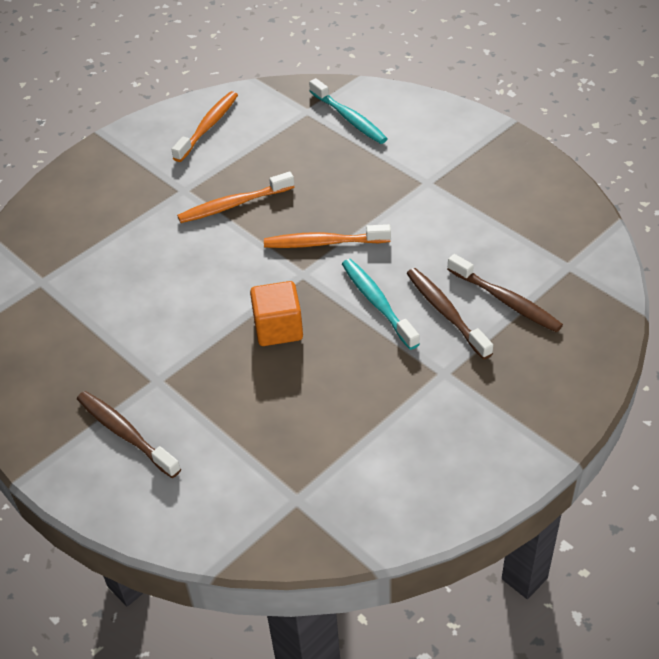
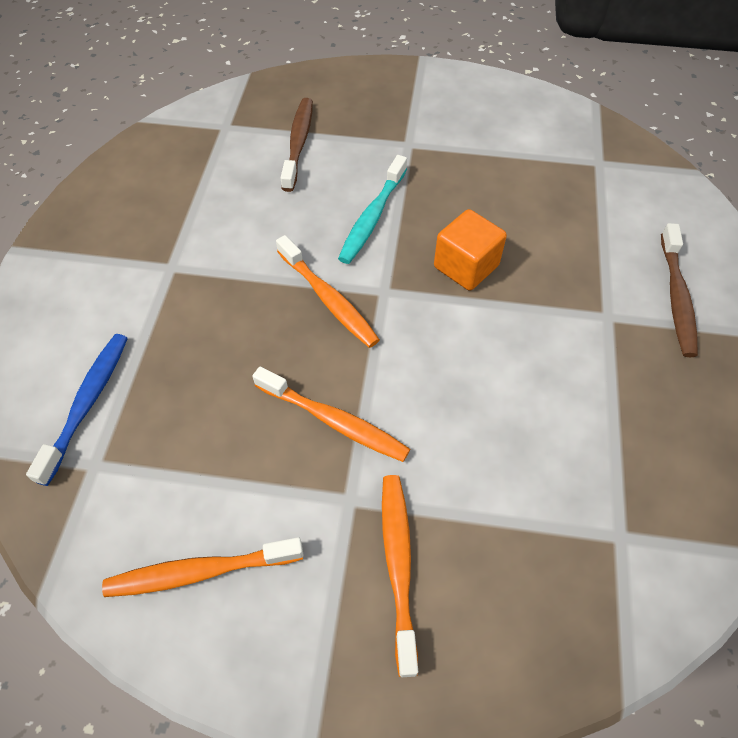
camera: 130 degrees left, 10 degrees up
(131, 191) = (398, 565): none -> orange toothbrush
(349, 118) = (87, 403): turquoise toothbrush -> blue toothbrush
(446, 312) = (344, 171): brown toothbrush -> none

